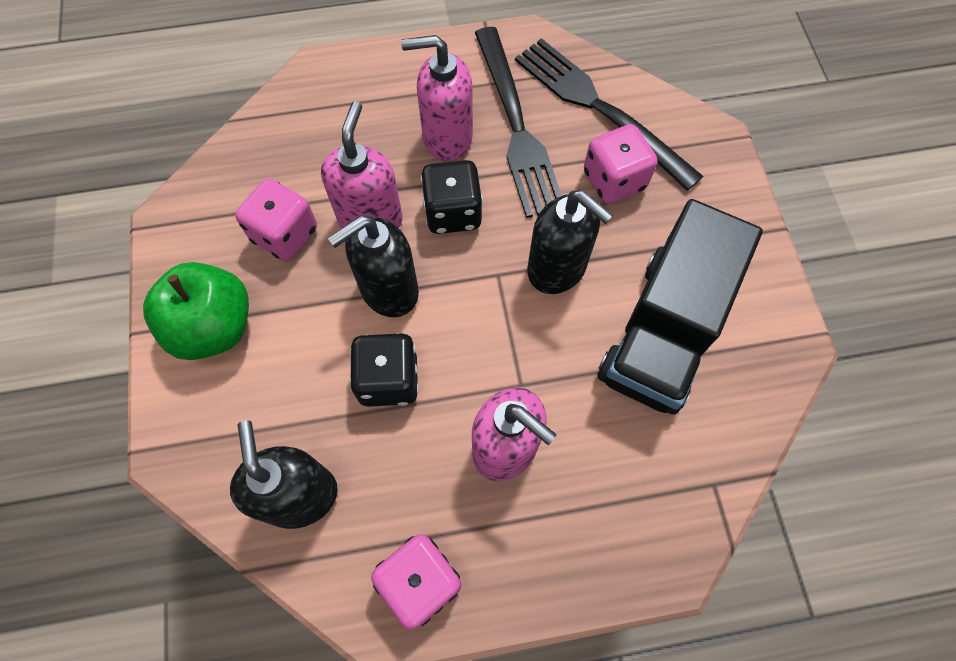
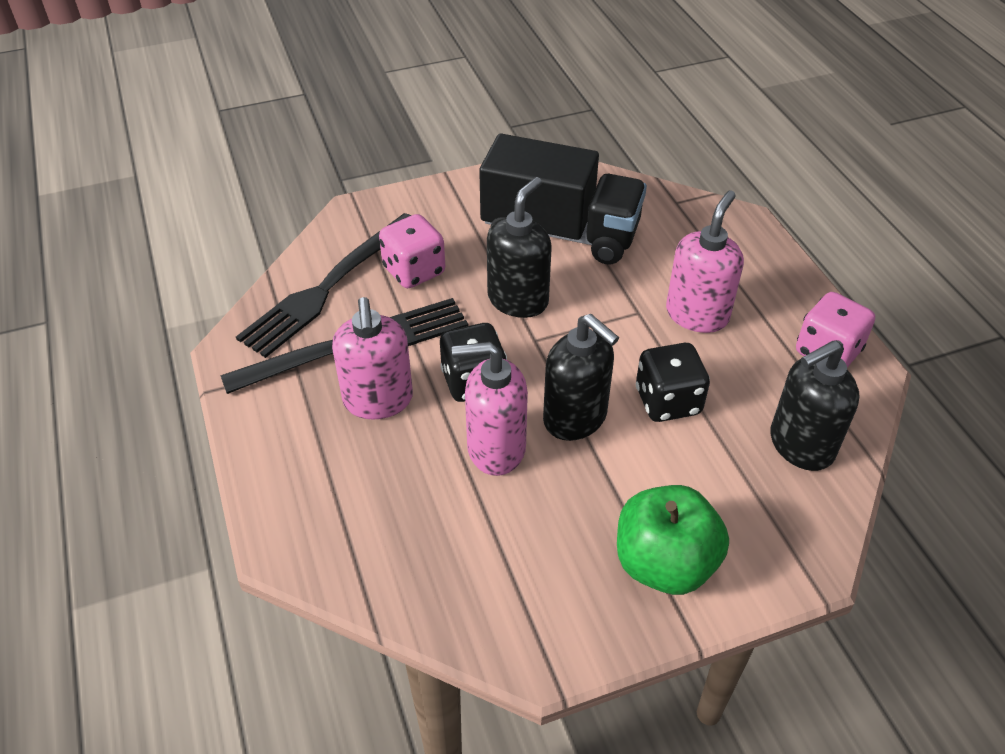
camera: 100 degrees left, 20 degrees down
(285, 234) = (533, 523): pink dice -> none

